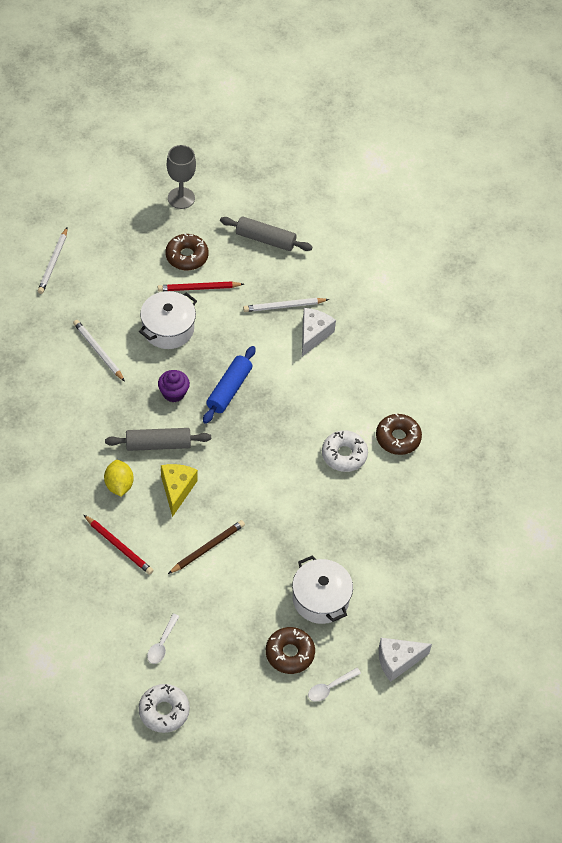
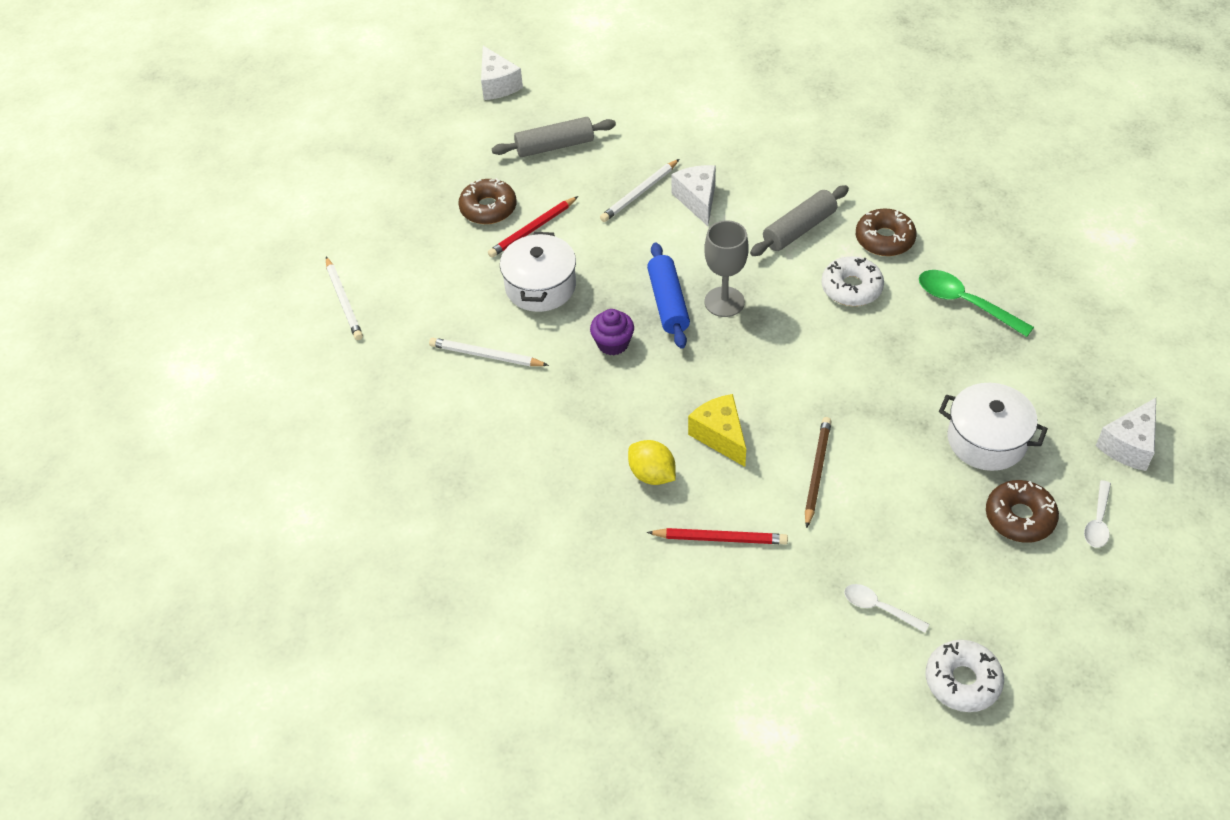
camera: 30 degrees left, 5 degrees down
(158, 444) = (650, 404): grey rolling pin -> grey rolling pin (799, 229)
(162, 643) = (879, 608): white spoon -> white spoon turned 135 degrees clockwise
(181, 198) = (425, 160): grey goblet -> grey goblet (724, 302)
(273, 172) = (498, 85): none -> white cheese
(401, 512) = (965, 303): none -> green spoon

